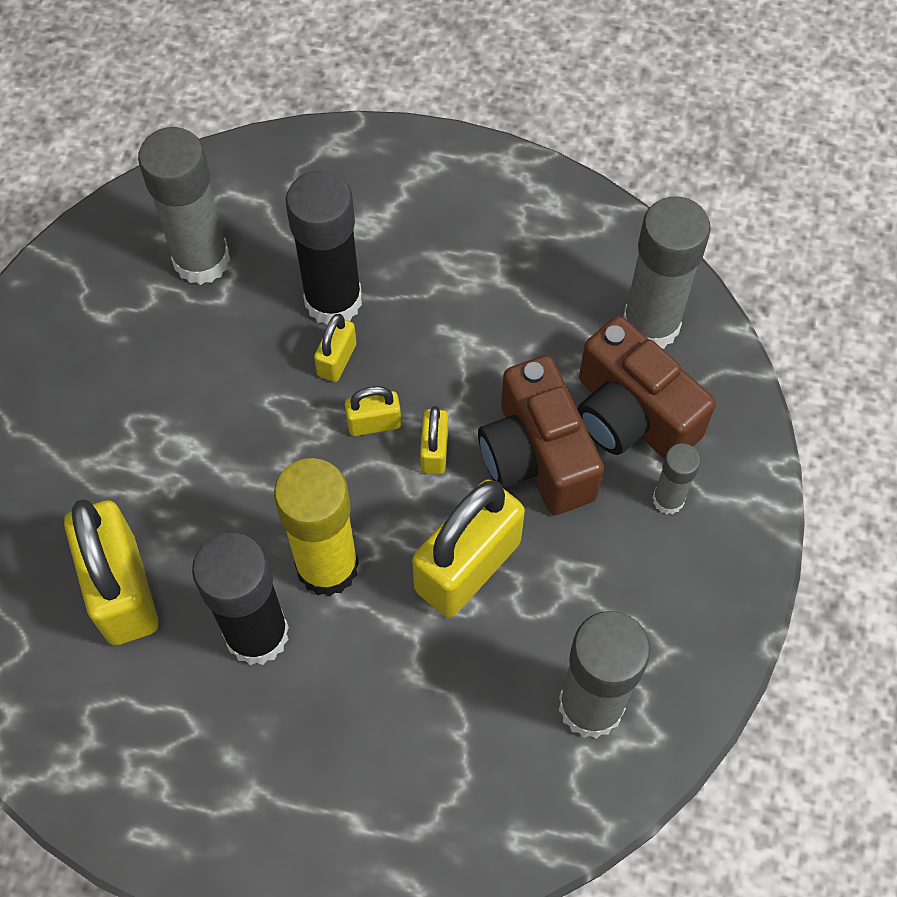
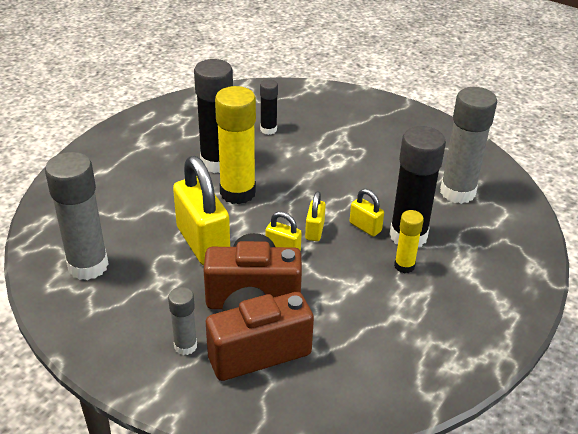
camera: 110 degrees right, 25 degrees down
(122, 590) = (268, 129): yellow padlock -> black glue stick
(400, 291) = (404, 266): none -> yellow glue stick
(650, 325) = (323, 387): grey glue stick -> none

